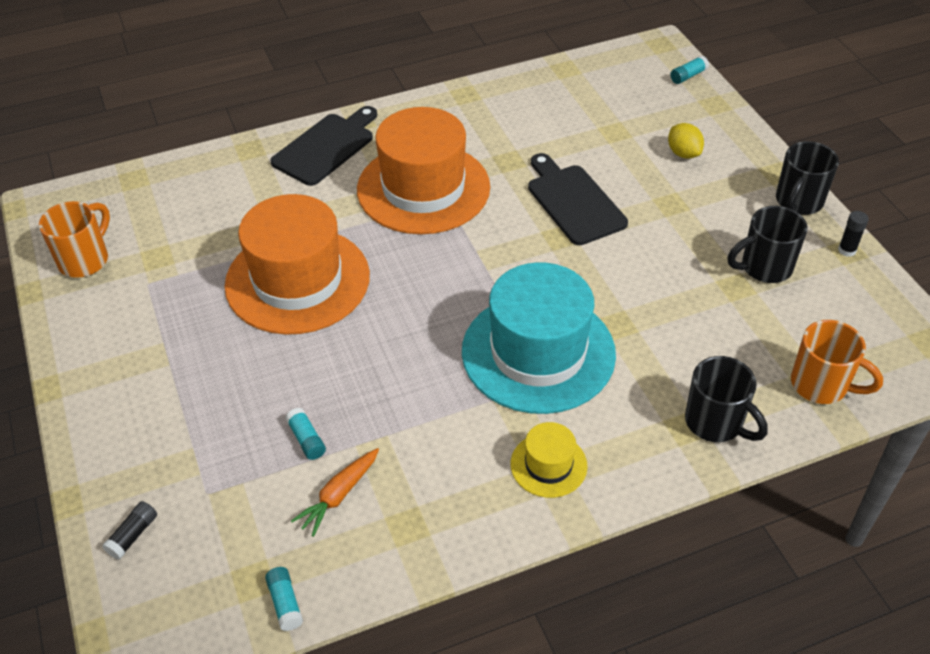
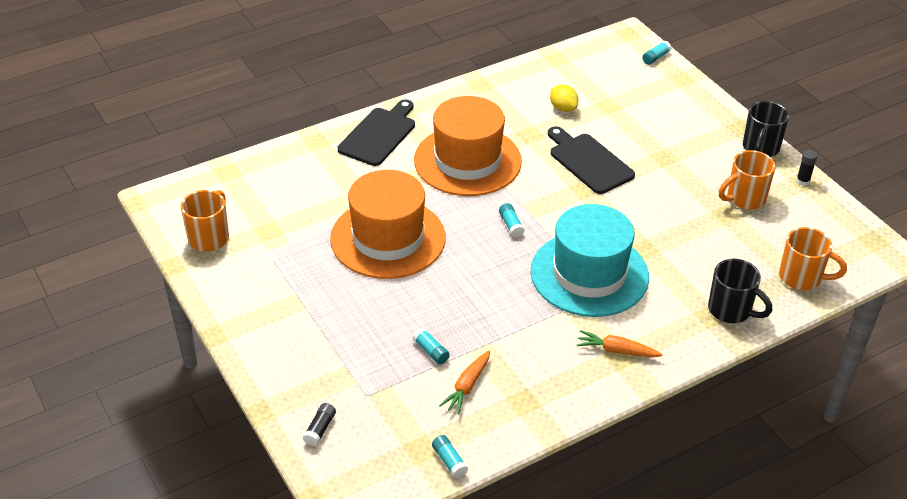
camera: 10 degrees left, 5 degrees down
(455, 277) = (511, 225): none -> turquoise glue stick
(548, 465) = (616, 350): yellow hat -> orange carrot
(683, 153) = (665, 118): yellow lemon -> yellow lemon (563, 108)
(764, 267) = (744, 199): black mug -> orange mug

